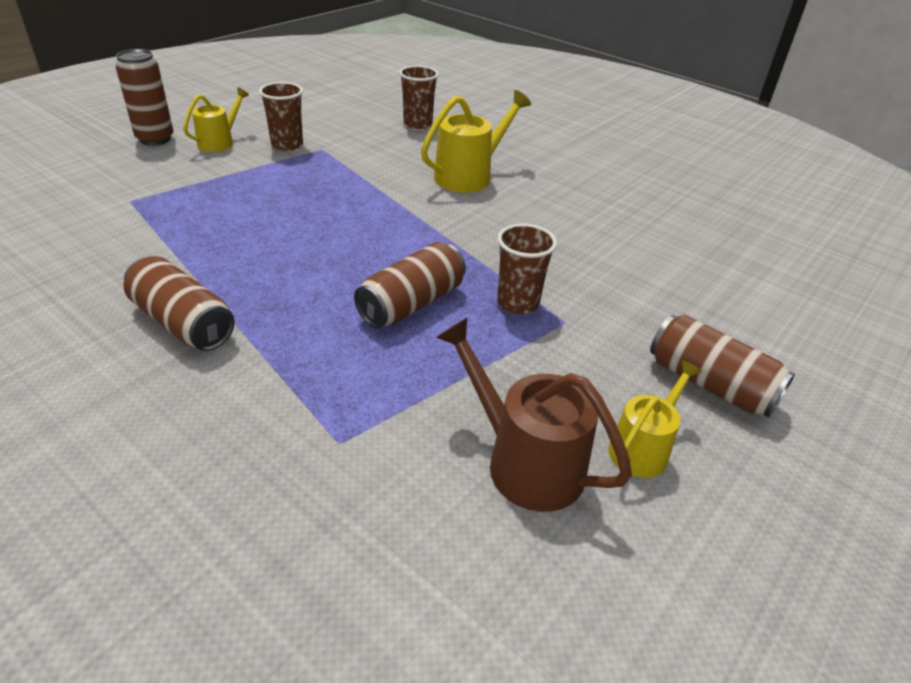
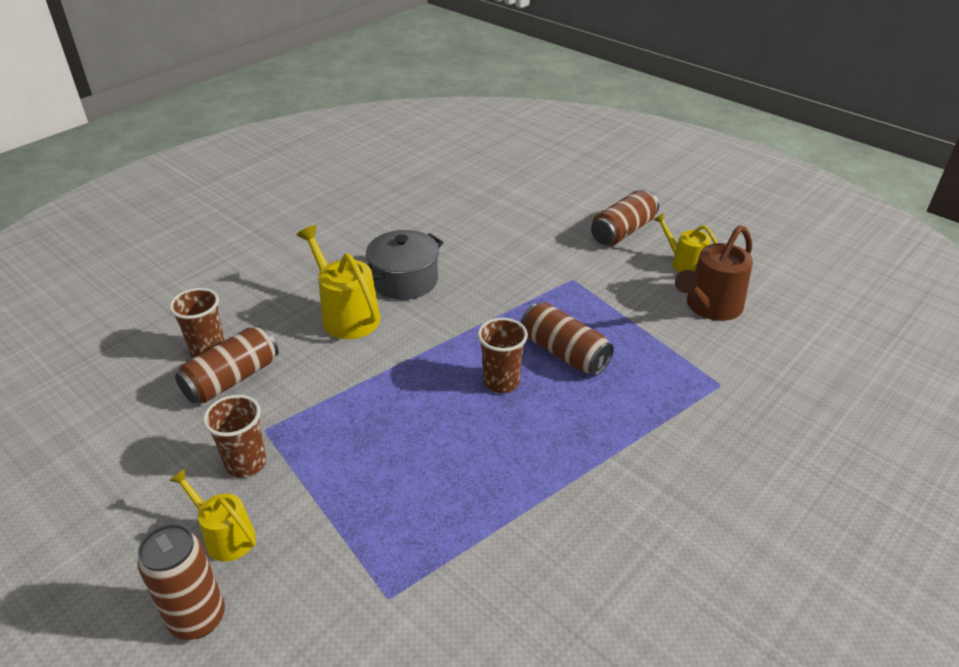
camera: 85 degrees left, 0 degrees up
(183, 323) = (616, 492): brown can -> brown can (232, 379)
(517, 303) = (554, 299): brown cup -> brown cup (501, 382)
(532, 204) = (404, 280): none -> grey pot

